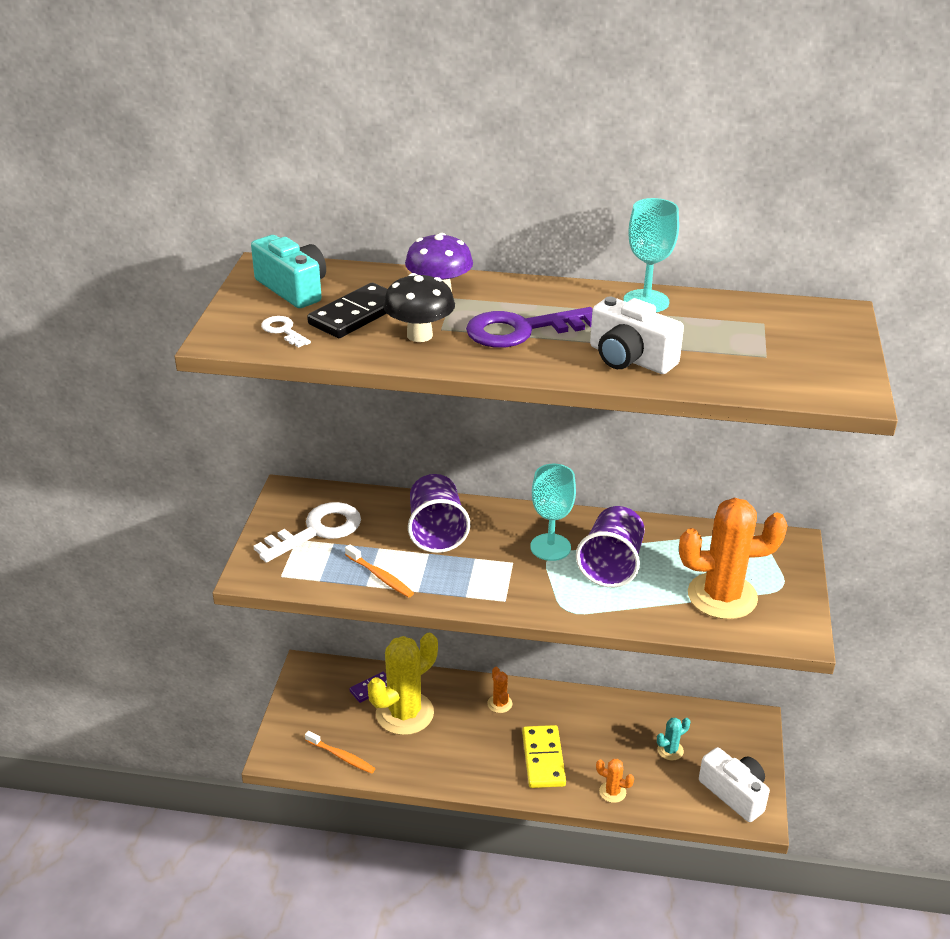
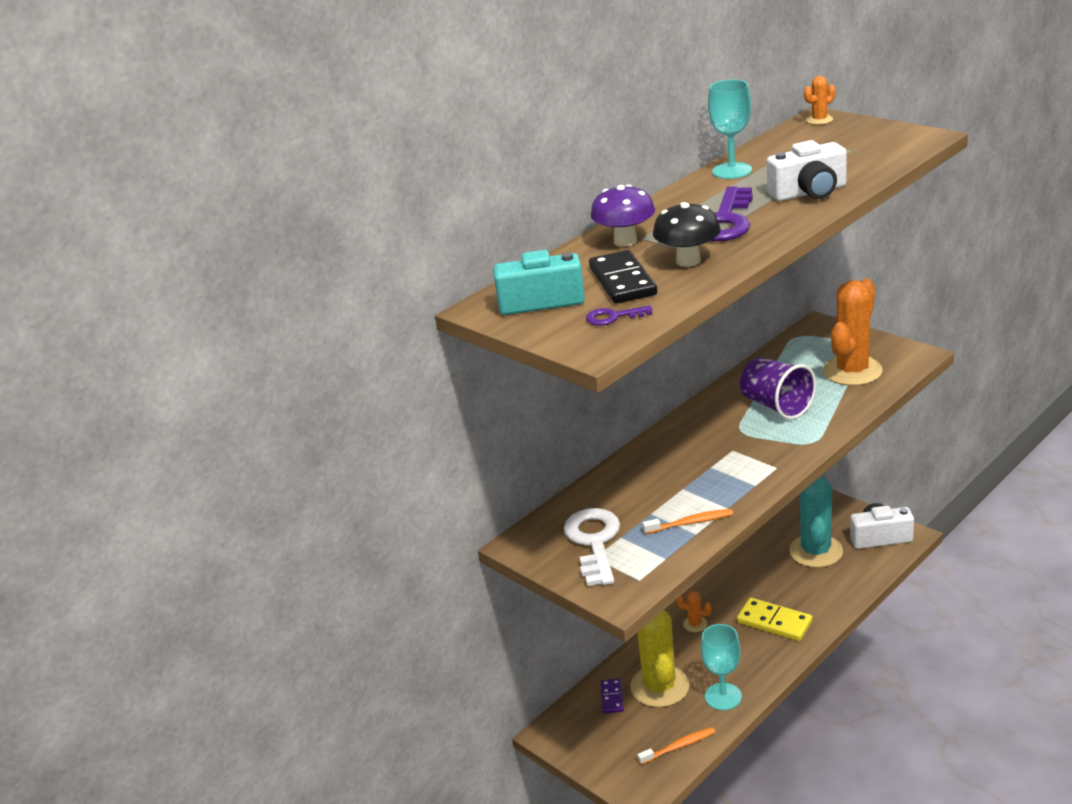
camera: 50 degrees left, 5 degrees down
(283, 331) = (613, 317): white key -> purple key
(436, 531) = (657, 477): purple cup -> none
(550, 547) = (730, 427): turquoise goblet -> turquoise goblet (723, 696)
(612, 792) = (835, 598): orange cactus -> orange cactus (819, 120)
(670, 750) = (816, 551): turquoise cactus -> turquoise cactus, size x2.30

